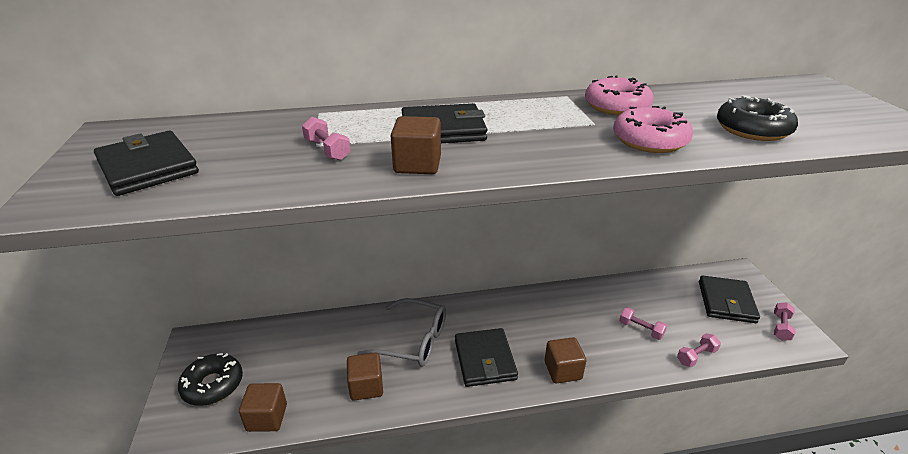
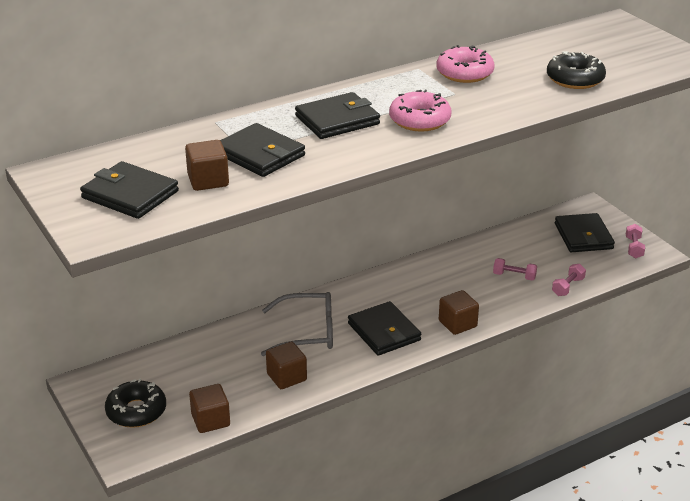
camera: 20 degrees left, 0 degrees up
(327, 150) = (260, 154): pink dumbbell -> black wallet
(417, 165) = (342, 153): brown cube -> brown cube (208, 180)
(649, 140) = (503, 102): pink donut -> pink donut (419, 120)

